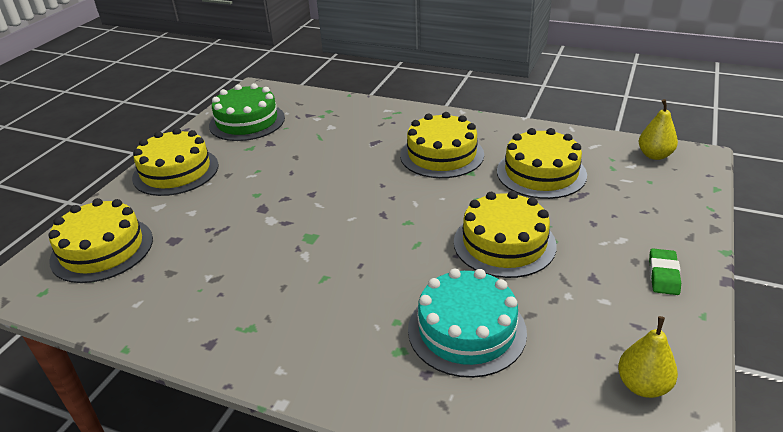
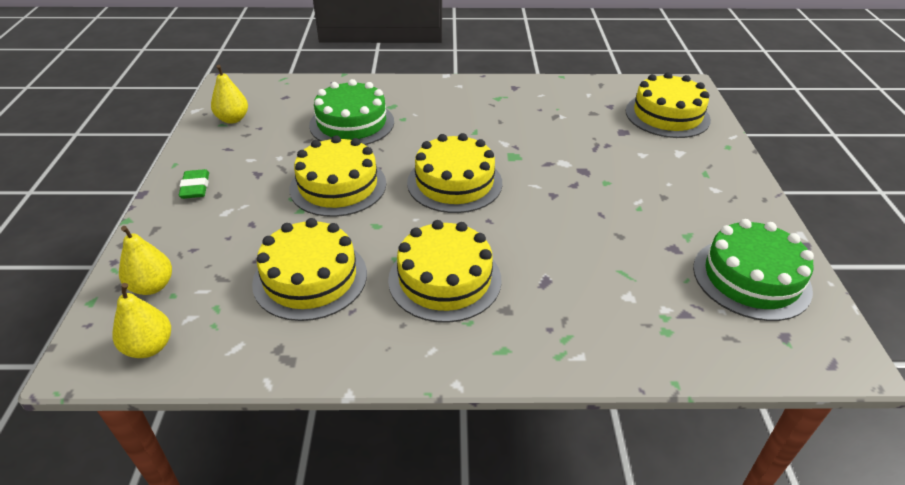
camera: 155 degrees right, 5 degrees up
(176, 171) = (721, 188): yellow cake -> yellow cake (454, 183)
(466, 330) = (352, 123): turquoise cake -> green cake
(669, 190) = (152, 286): none -> yellow pear

